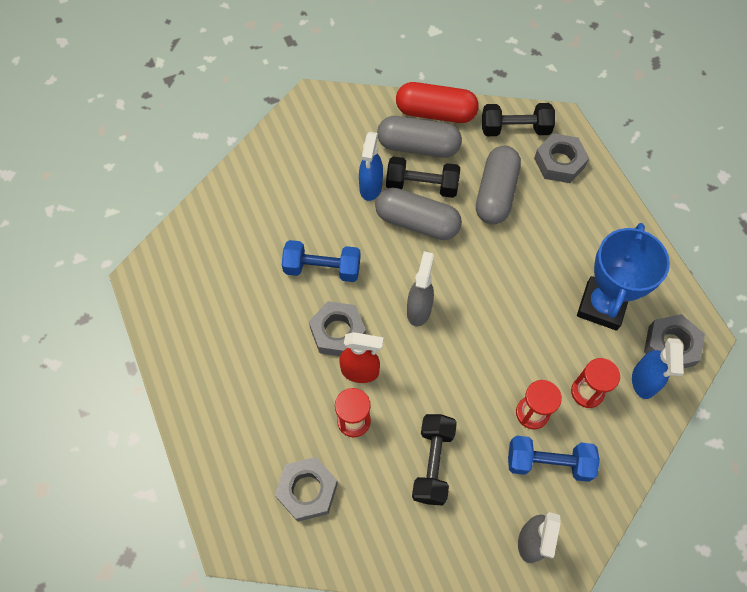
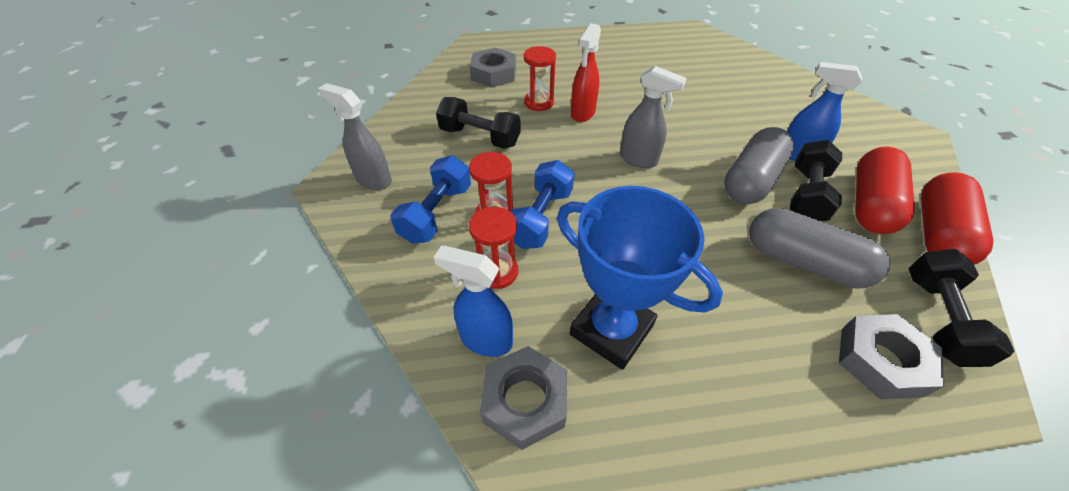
camera: 105 degrees right, 15 degrees down
(322, 269) = (694, 109): blue dumbbell -> blue dumbbell (540, 218)
(338, 332) = (625, 107): grey nut -> none
(418, 146) = (870, 204): grey capsule -> red capsule

